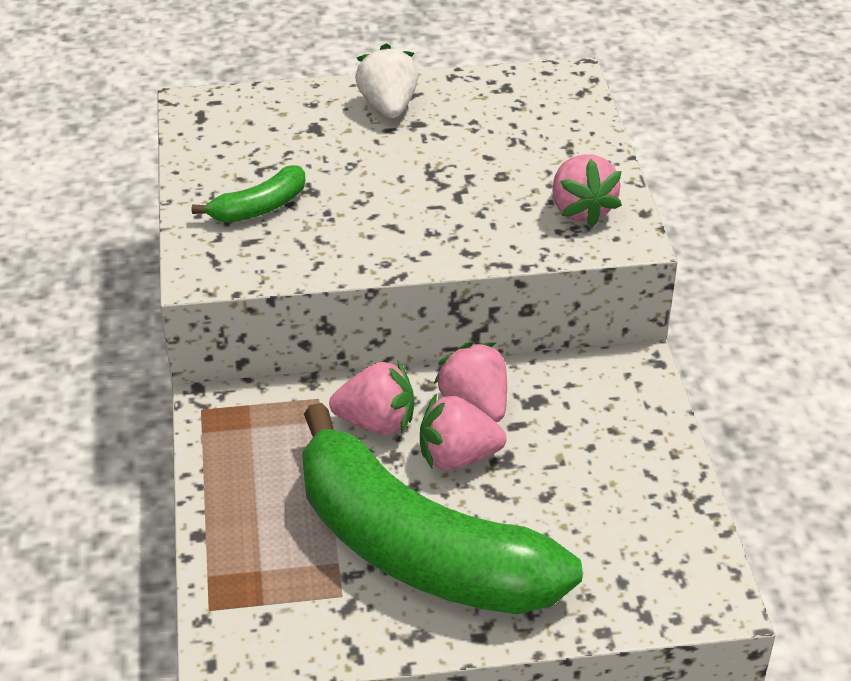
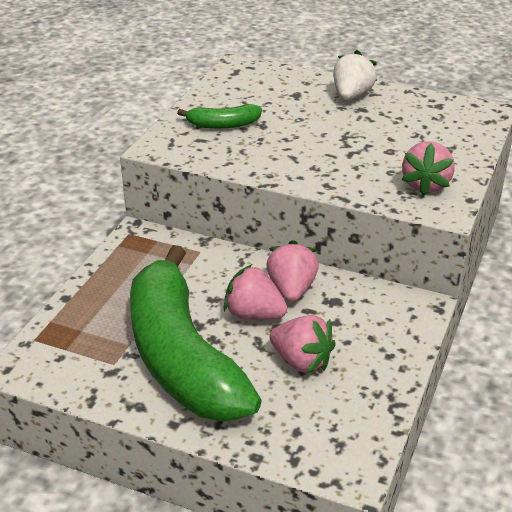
camera: 30 degrees right, 5 degrees down
(376, 422) = (222, 277): pink strawberry -> pink strawberry (301, 361)

